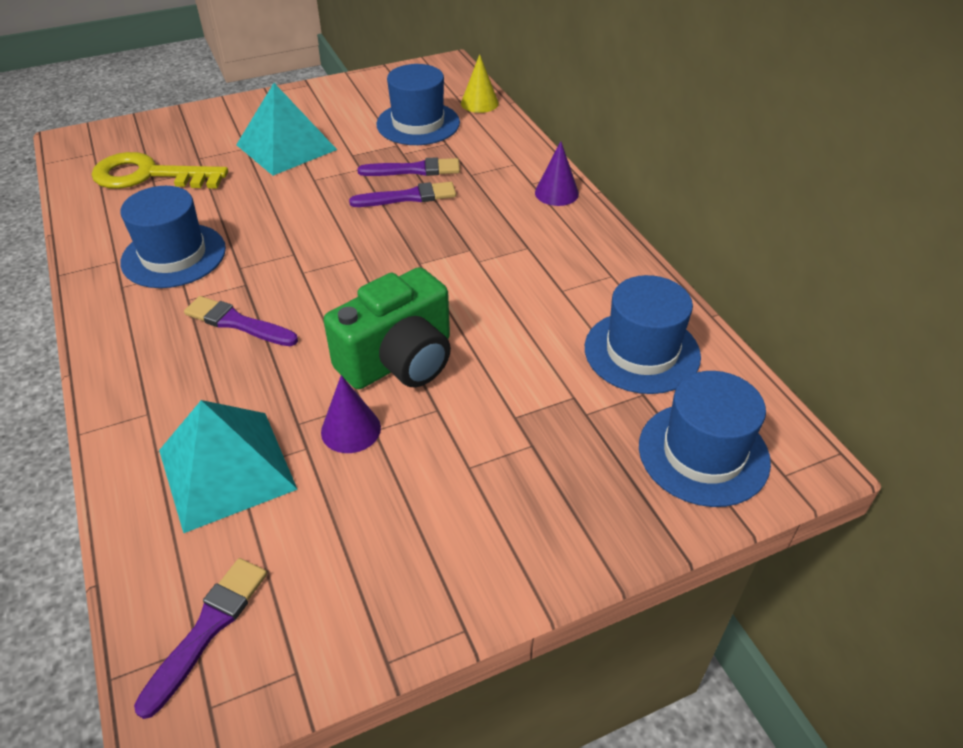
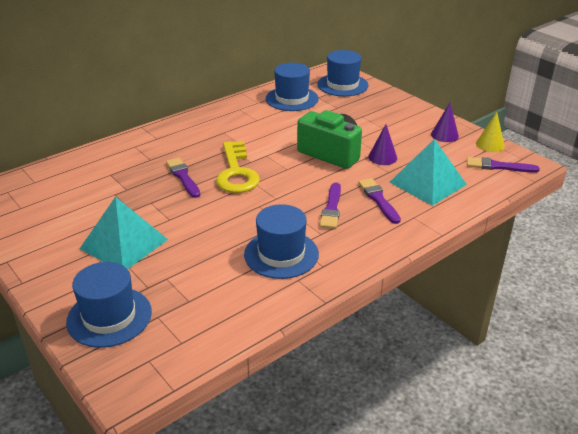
camera: 105 degrees left, 10 degrees down
(149, 175) = (181, 305): yellow key -> yellow key (236, 172)
(414, 170) = (149, 180): purple brush -> purple brush (378, 199)
(418, 123) = (81, 190): blue hat -> blue hat (109, 317)
(479, 103) = (48, 170): yellow cone -> yellow cone (490, 144)
(556, 193) = (166, 129): purple cone -> purple cone (444, 135)

